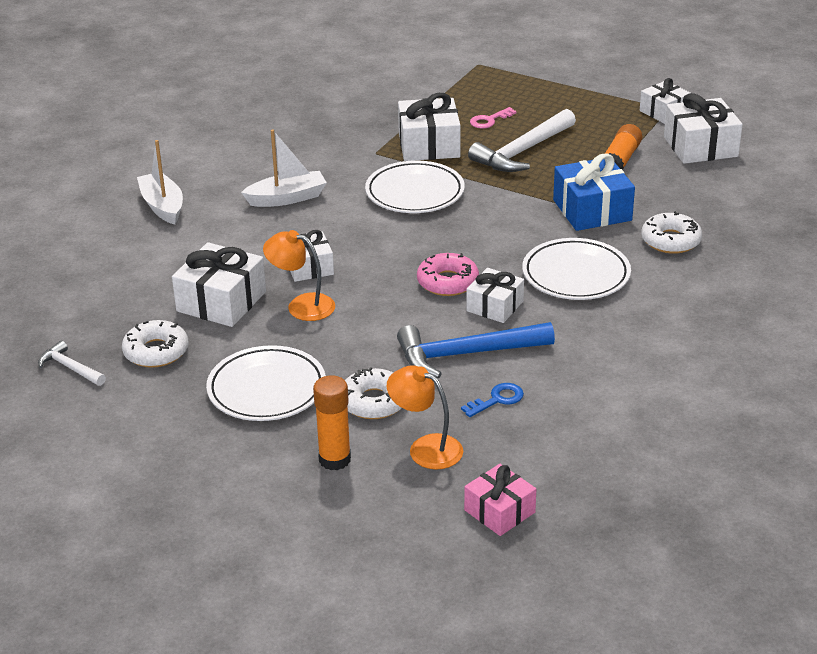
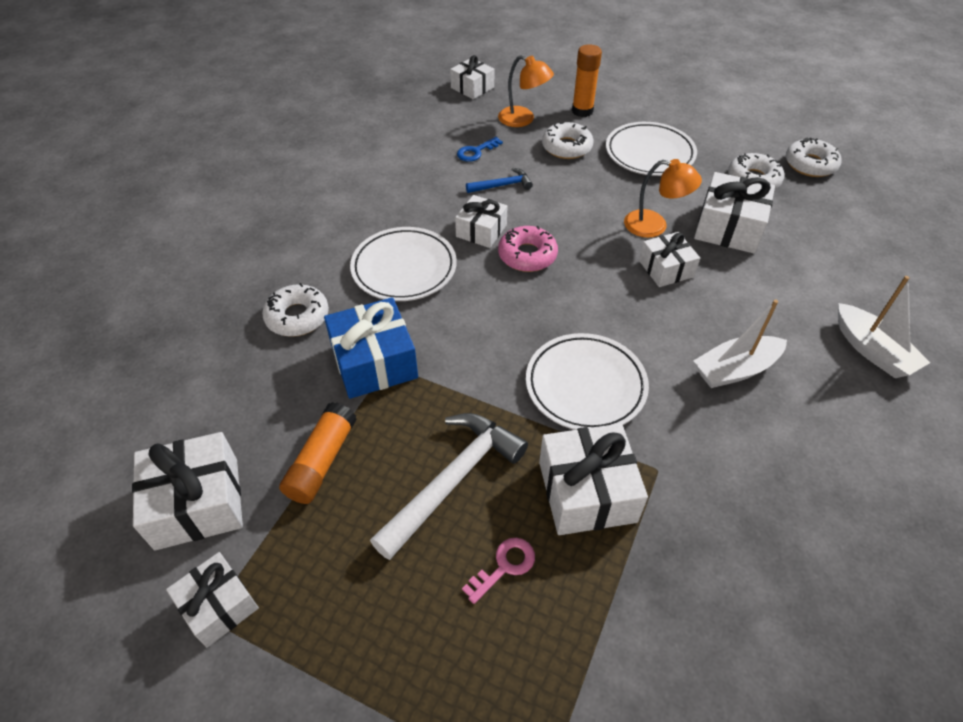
camera: 175 degrees right, 15 degrees up
(70, 368) = (810, 164): white hammer -> white donut
(466, 354) = (502, 185): blue hammer -> blue hammer, size x0.52
(499, 511) = (472, 87): pink gift -> white gift

